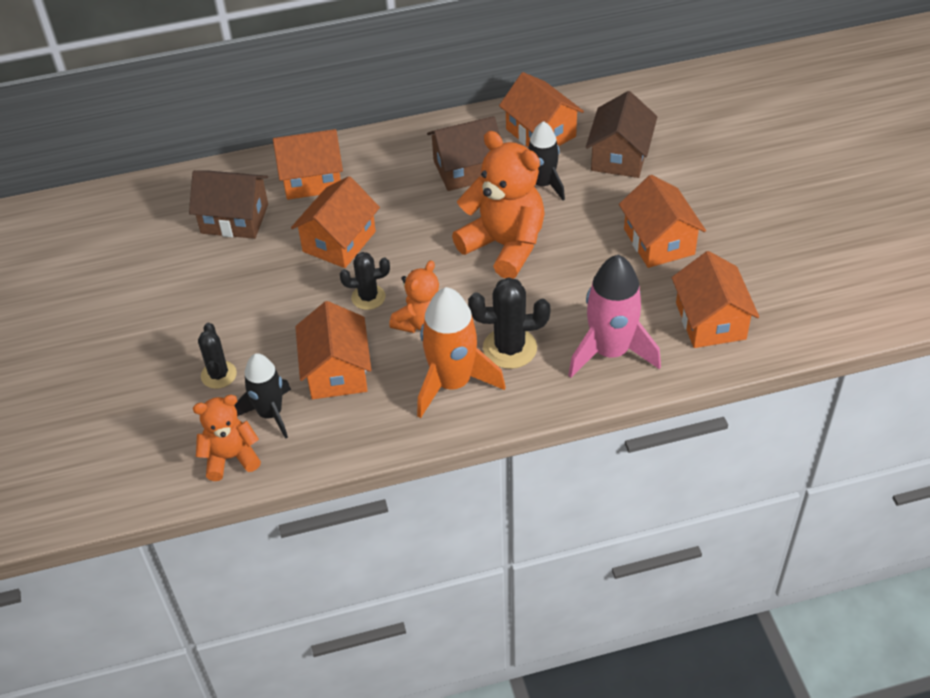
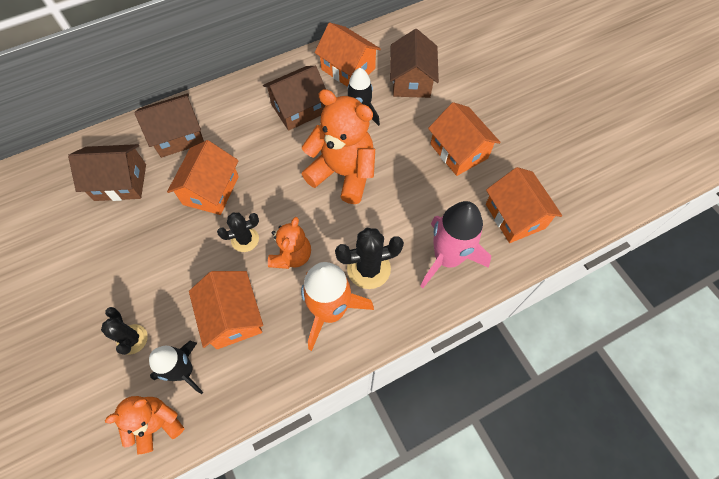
camera: 15 degrees left, 15 degrees up
(312, 179) = (178, 136): orange house -> brown house

